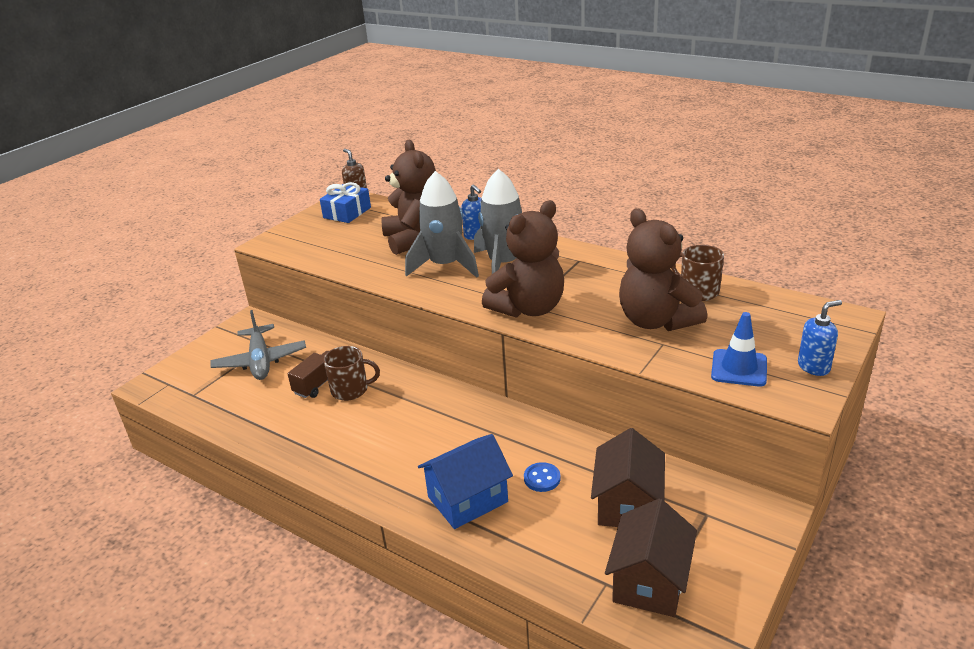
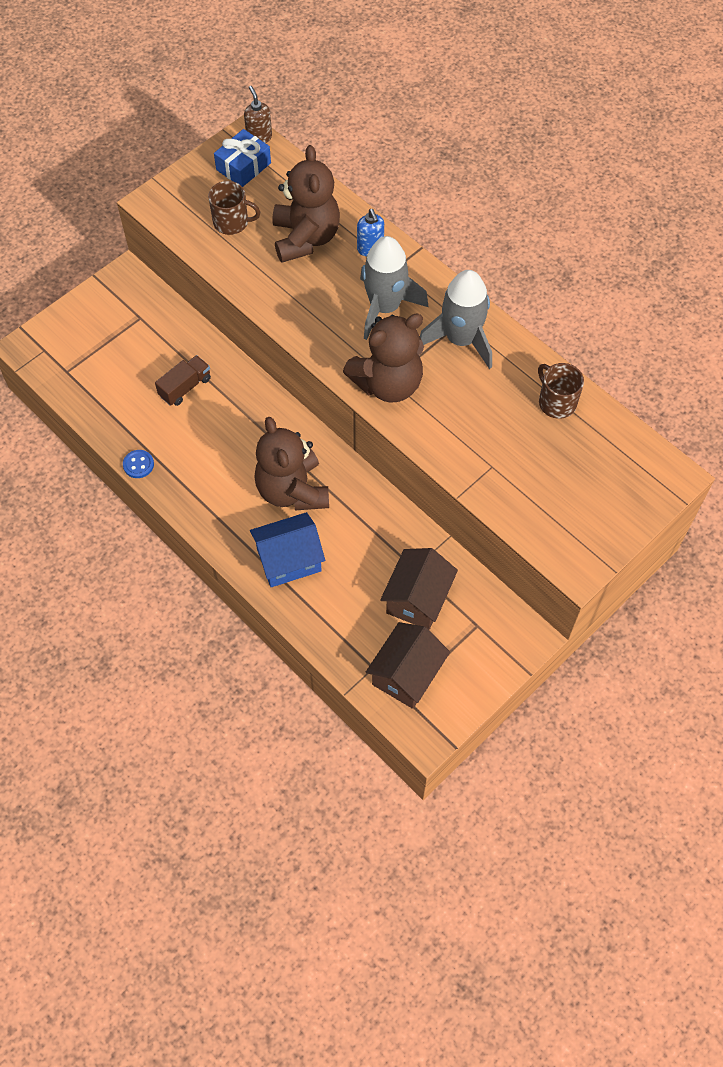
camera: 10 degrees right, 30 degrees up
(260, 361) = (133, 340): grey plane -> none
(350, 390) = (213, 404): brown mug -> brown mug (232, 222)
(445, 265) = (326, 293): grey rocket -> grey rocket (461, 339)
(542, 478) = (356, 554): blue button -> blue button (138, 465)
(656, 321) = (499, 434): brown teddy bear -> brown teddy bear (292, 490)
(739, 368) = (544, 515): blue traffic cone -> none
(814, 367) = (608, 531): blue soap dispenser -> none

